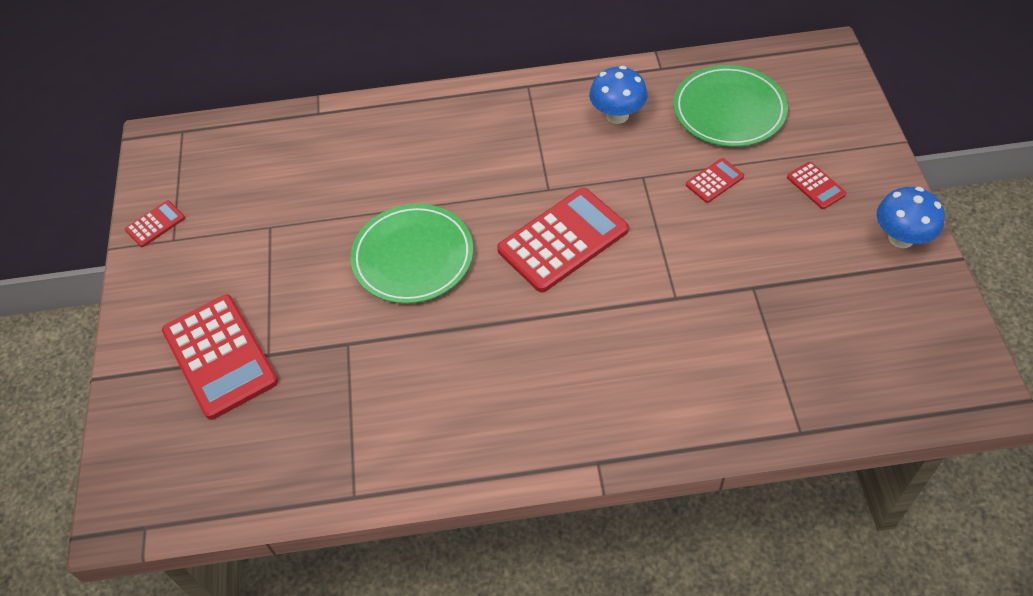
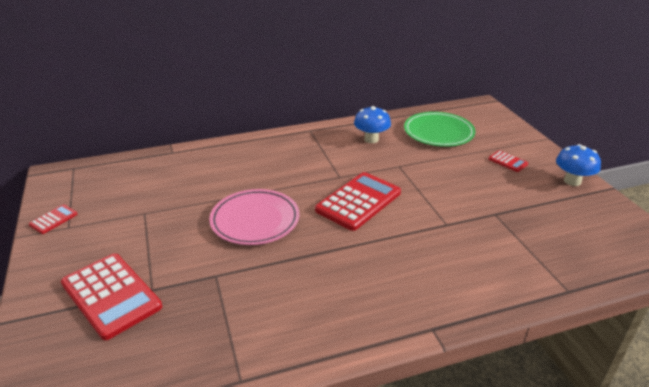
camera: 15 degrees left, 20 degrees down
(413, 257) = (255, 220): green plate -> pink plate
(714, 181) = (445, 164): red calculator -> none

